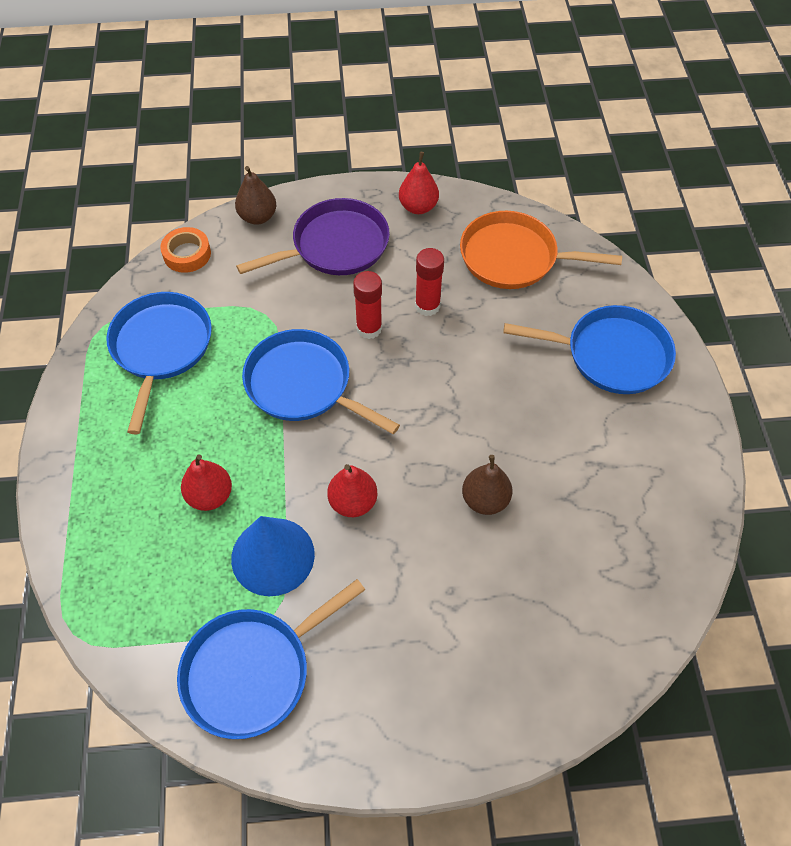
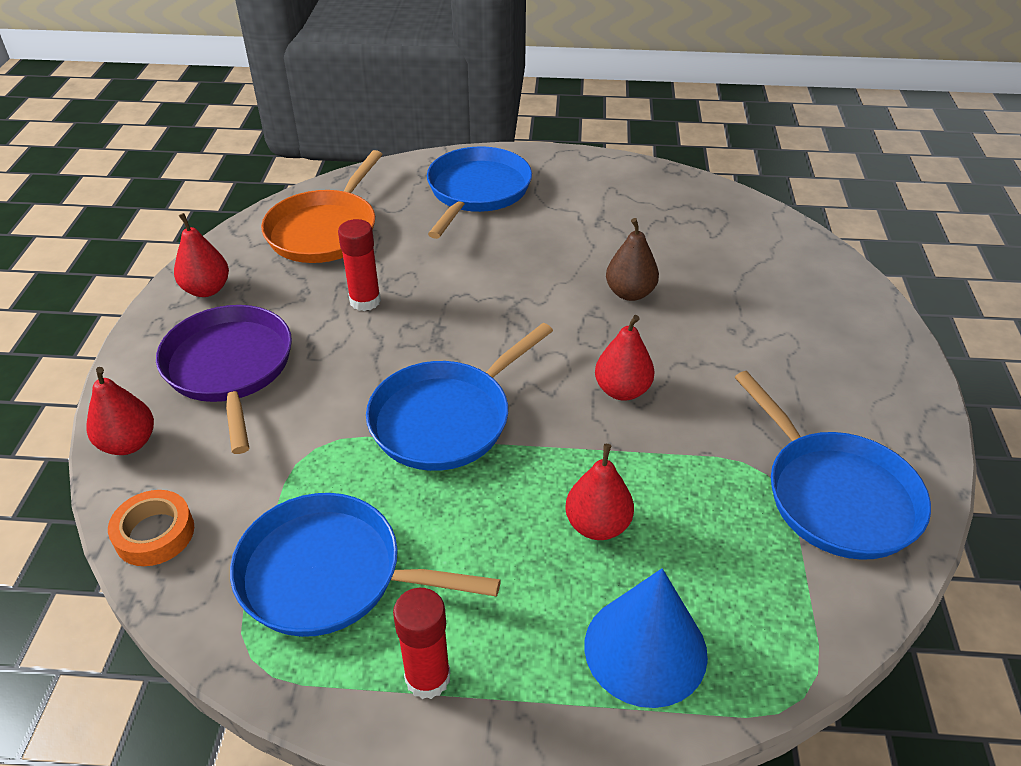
camera: 80 degrees left, 15 degrees down
(258, 217) = (128, 443): brown pear -> red pear
(273, 556) = (688, 467): blue cone -> blue cone (645, 649)
(369, 328) = (379, 352): red glue stick -> red glue stick (427, 677)

